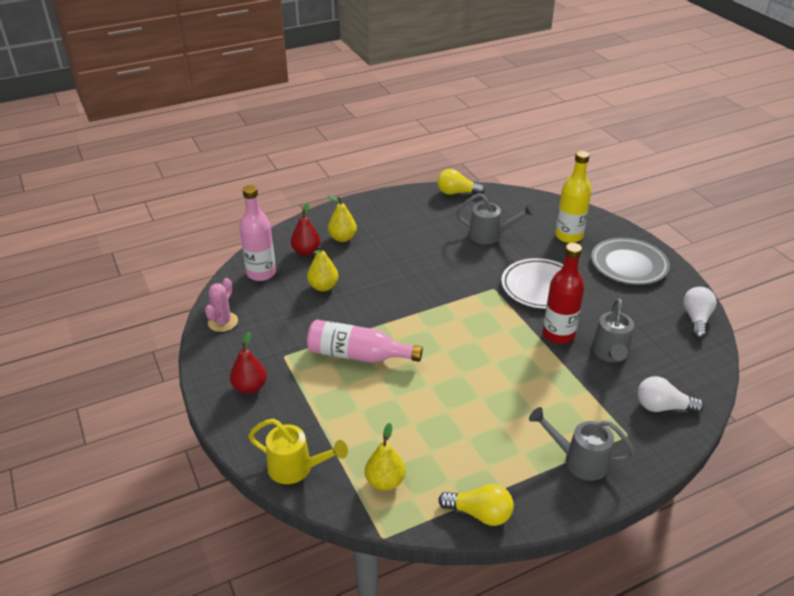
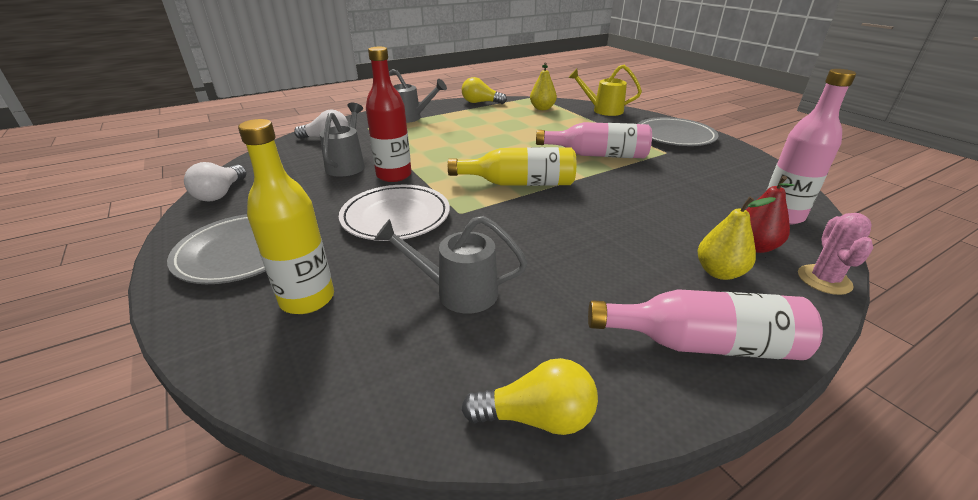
camera: 175 degrees right, 5 degrees down
(223, 322) = (757, 170): pink cactus -> pink cactus (824, 280)
(250, 387) = (674, 136): red pear -> grey plate
(323, 286) = (683, 205): yellow pear -> none
(378, 209) = (702, 343): none -> pink bottle
(445, 317) = (519, 183): none -> yellow bottle

